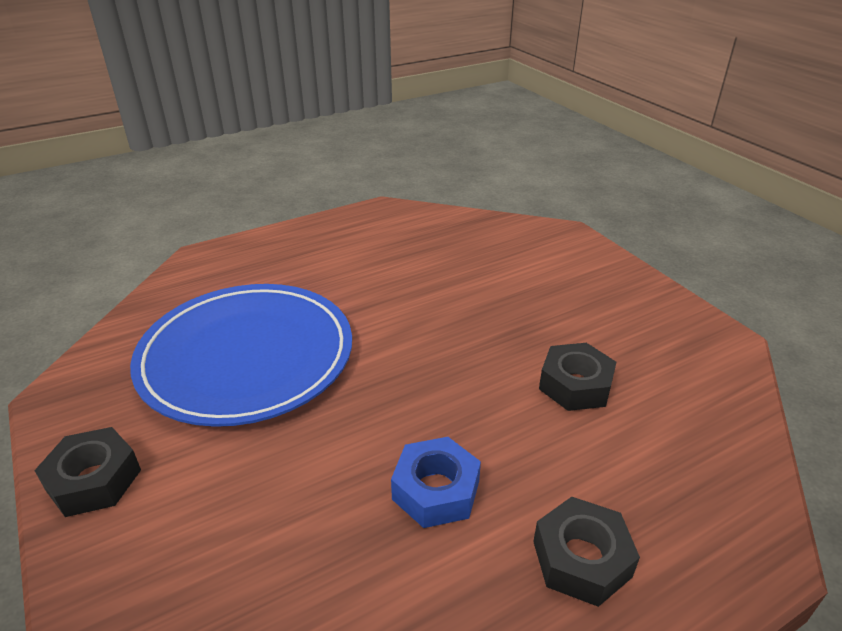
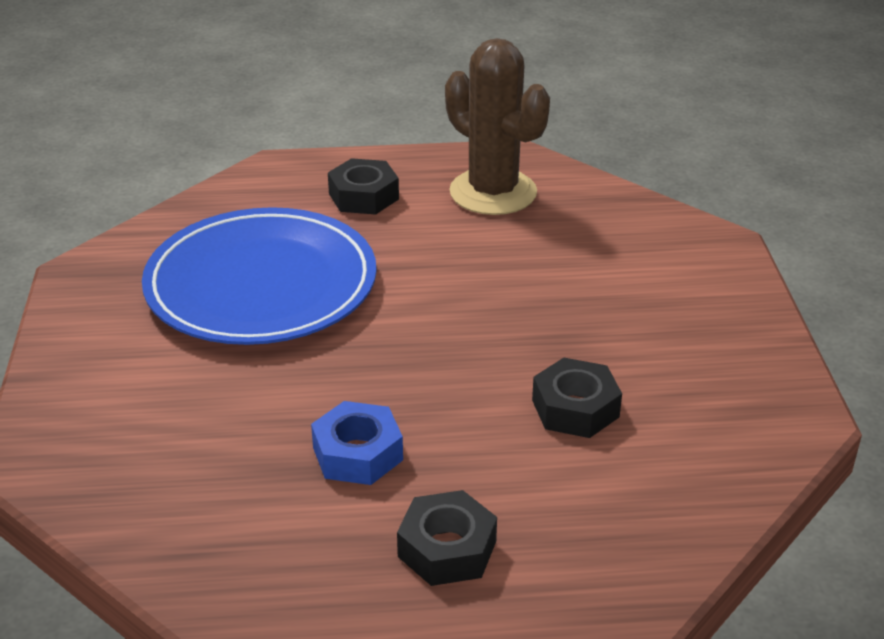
camera: 25 degrees right, 0 degrees up
(94, 480) = (76, 352): black nut -> black nut (363, 196)
(386, 236) = (493, 192): none -> brown cactus

